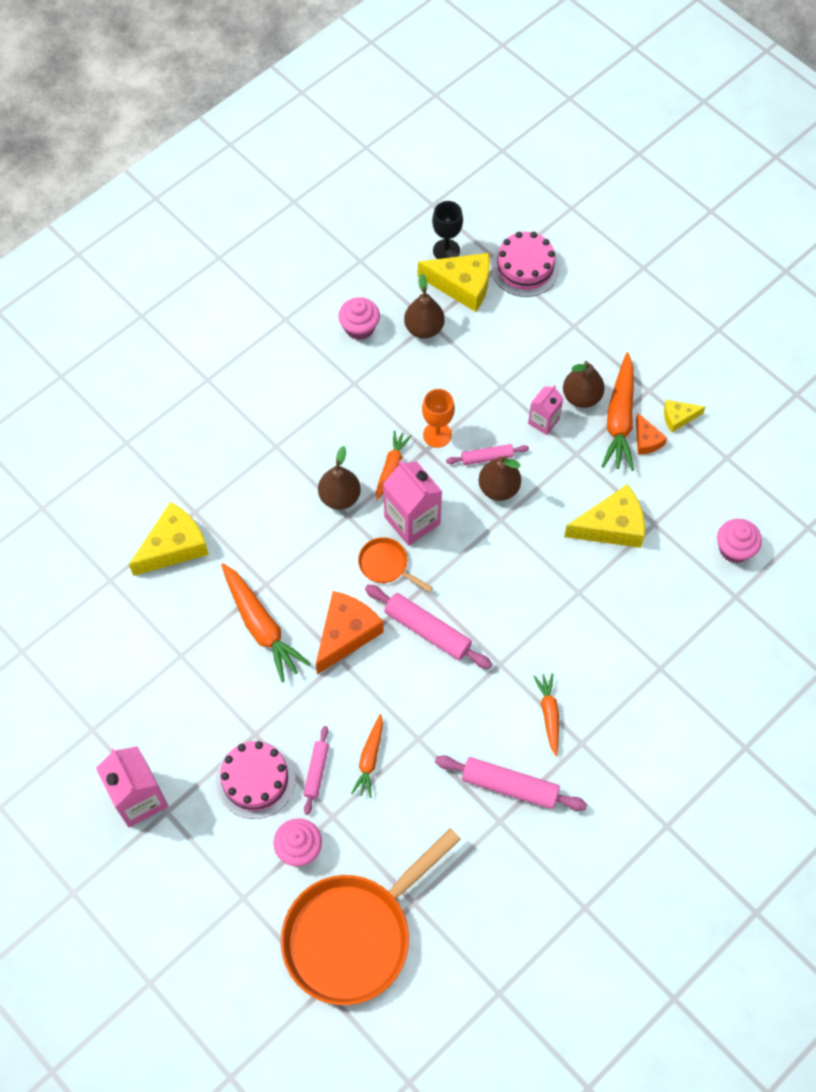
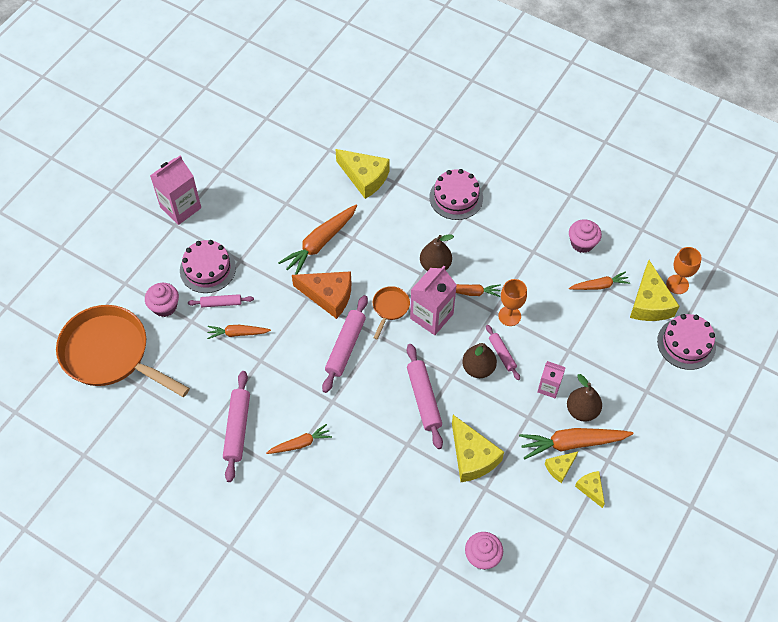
camera: 75 degrees right, 5 degrees down
(244, 446) = (456, 197): none -> pink cake
(424, 328) = (599, 285): brown pear -> orange carrot
(446, 250) = (677, 284): black goblet -> orange goblet
(524, 559) = (423, 399): none -> pink rolling pin
(646, 440) = (560, 468): orange cheese -> yellow cheese

